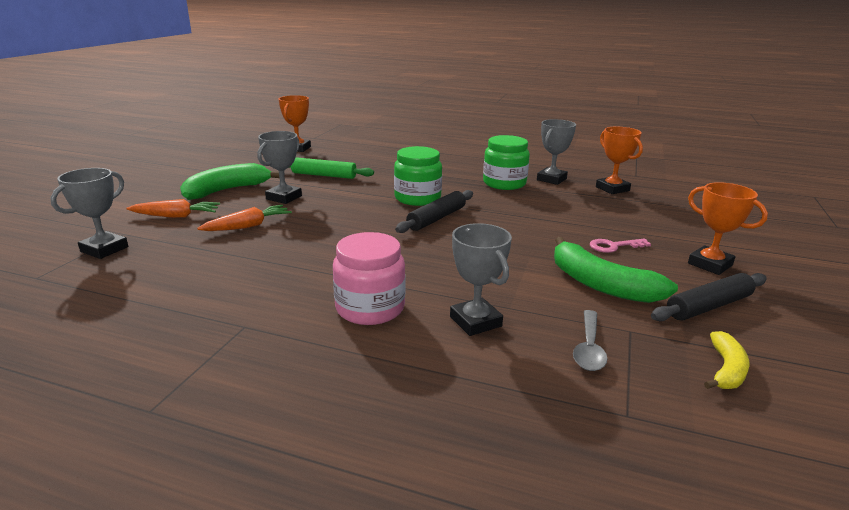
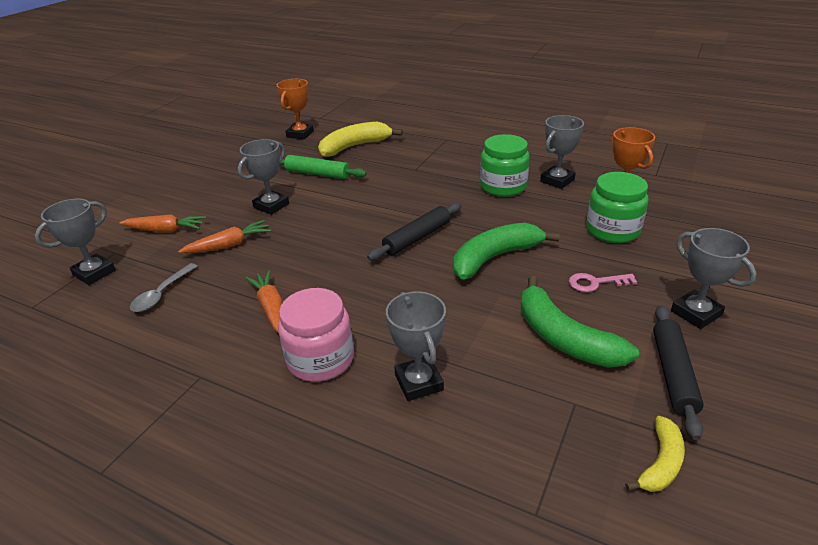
camera: 10 degrees right, 10 degrees up
(227, 190) = (219, 195): green banana -> green banana (495, 258)
(306, 271) = (271, 308): none -> orange carrot
(354, 157) = (355, 146): none -> yellow banana
(417, 198) = (405, 208): green jar -> green jar (612, 230)
(589, 348) = (524, 424): grey spoon -> grey spoon (162, 294)
(708, 306) = (672, 374): black rolling pin -> black rolling pin turned 60 degrees counterclockwise
(710, 264) = (695, 313): orange trophy -> grey trophy

